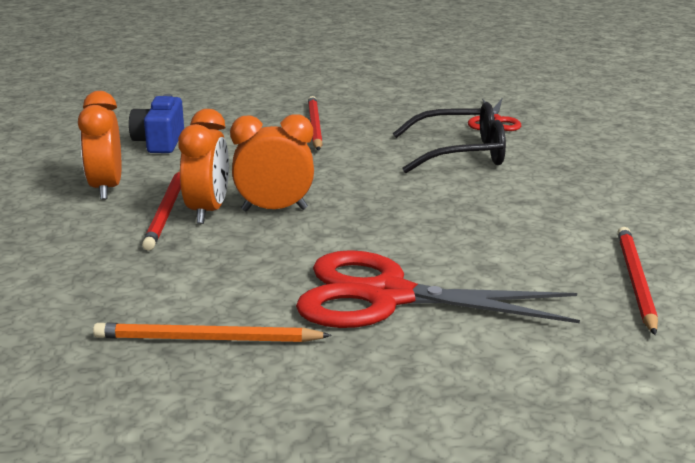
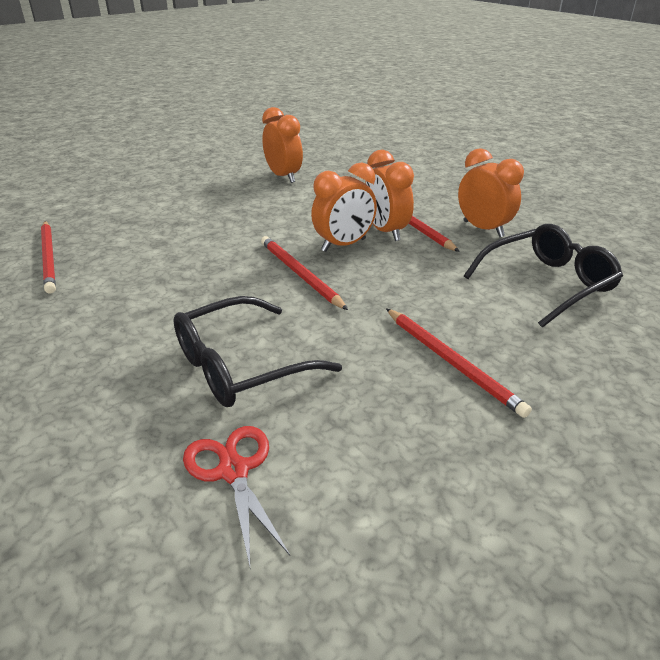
camera: 150 degrees right, 10 degrees up
(160, 142) = (547, 284): blue camera -> black glasses
(206, 339) = (283, 177): orange pencil -> orange clock
(354, 195) = (300, 274): none -> red pencil
(387, 297) = (211, 211): red scissors -> none

